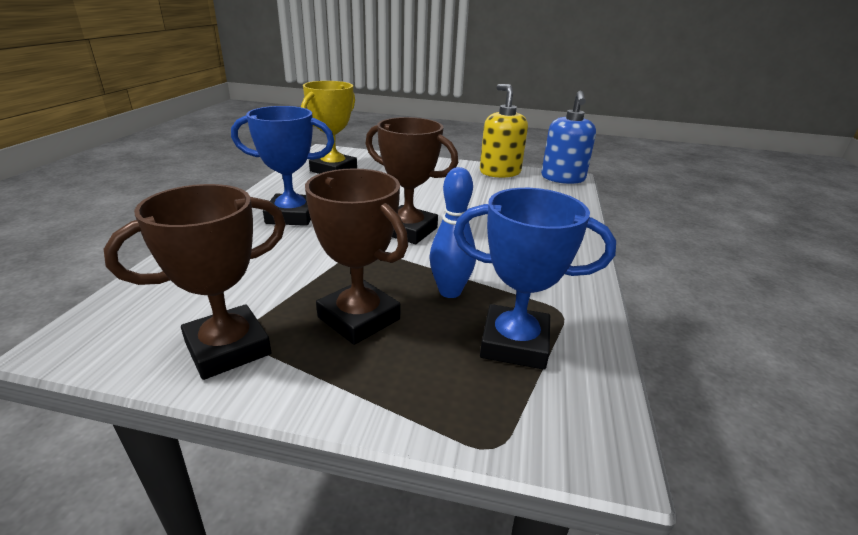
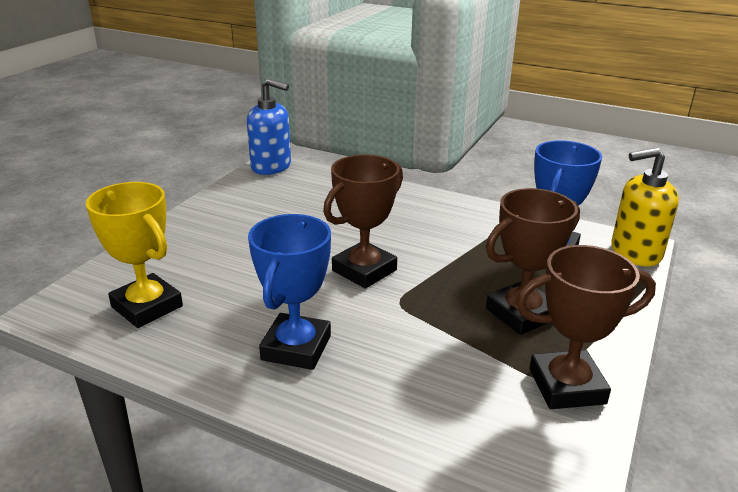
camera: 75 degrees left, 0 degrees up
(228, 348) = (566, 386): brown trophy -> brown trophy turned 75 degrees counterclockwise
(450, 291) = (483, 265): blue bowling pin -> none
(500, 172) = (234, 194): yellow soap dispenser -> yellow soap dispenser (635, 252)

